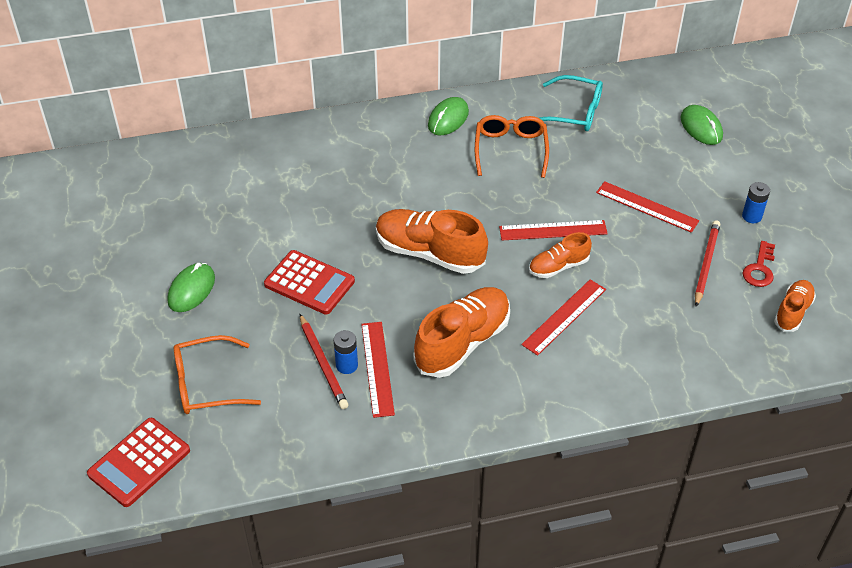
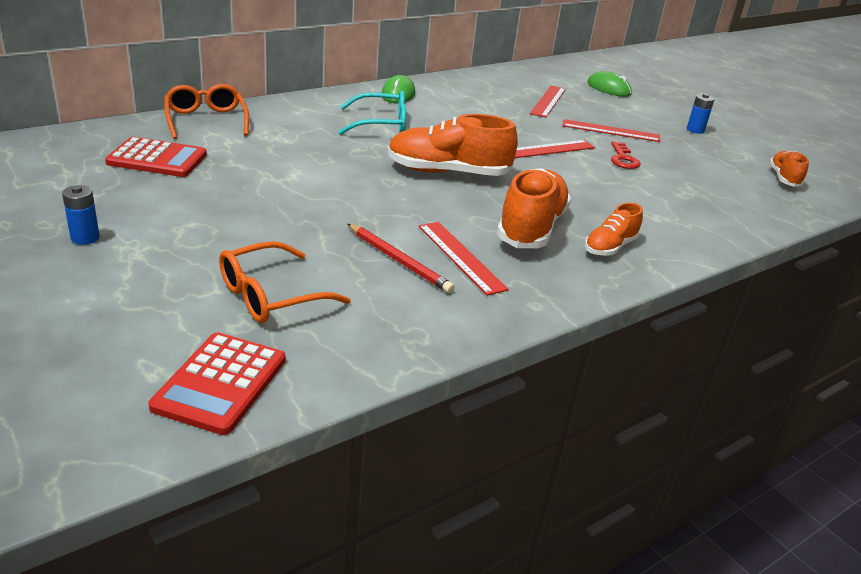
camera: 25 degrees left, 15 degrees down
(191, 290) = (206, 221): green mouse -> none
(309, 283) = (340, 203): red calculator -> red calculator (157, 159)
(347, 365) = (426, 259): blue battery -> blue battery (85, 238)
(510, 150) = (468, 107): orange glasses -> orange glasses (206, 120)
(558, 266) = (572, 170): orange shoe -> orange shoe (610, 247)
(564, 316) = (608, 200): red ruler -> red ruler (548, 101)
(574, 112) = (502, 86): turquoise glasses -> turquoise glasses (381, 124)
(706, 264) = (690, 158): red pencil -> none
(759, 269) = (732, 157): red key -> red key (623, 159)

